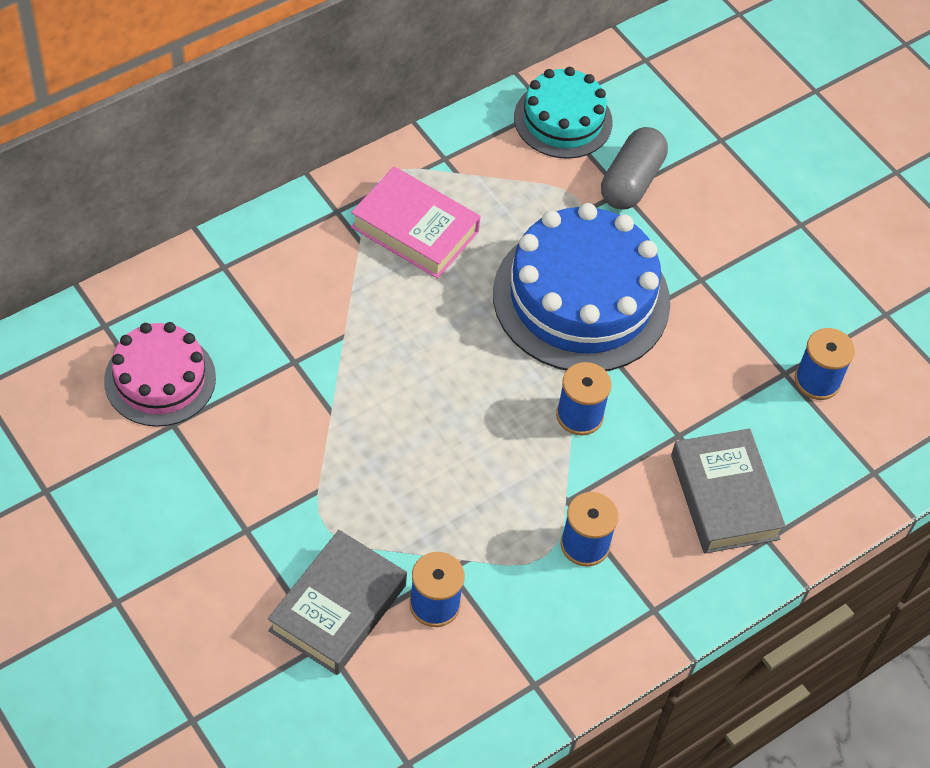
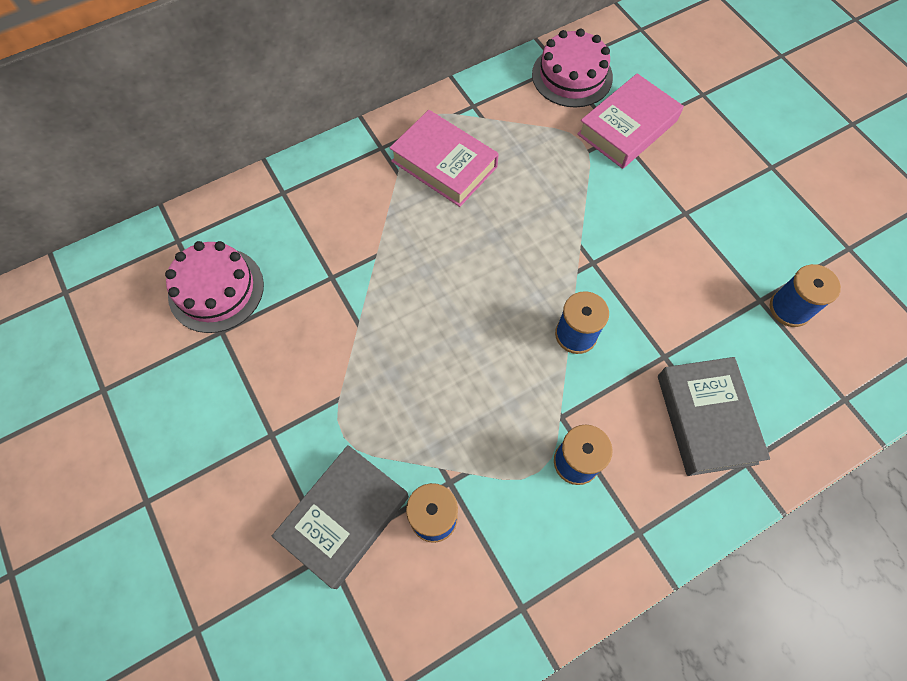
camera: 10 degrees right, 10 degrees up
(563, 120) = (572, 76): turquoise cake -> pink cake
(581, 298) = (581, 227): blue cake -> none
(631, 181) = (627, 127): grey capsule -> pink book

